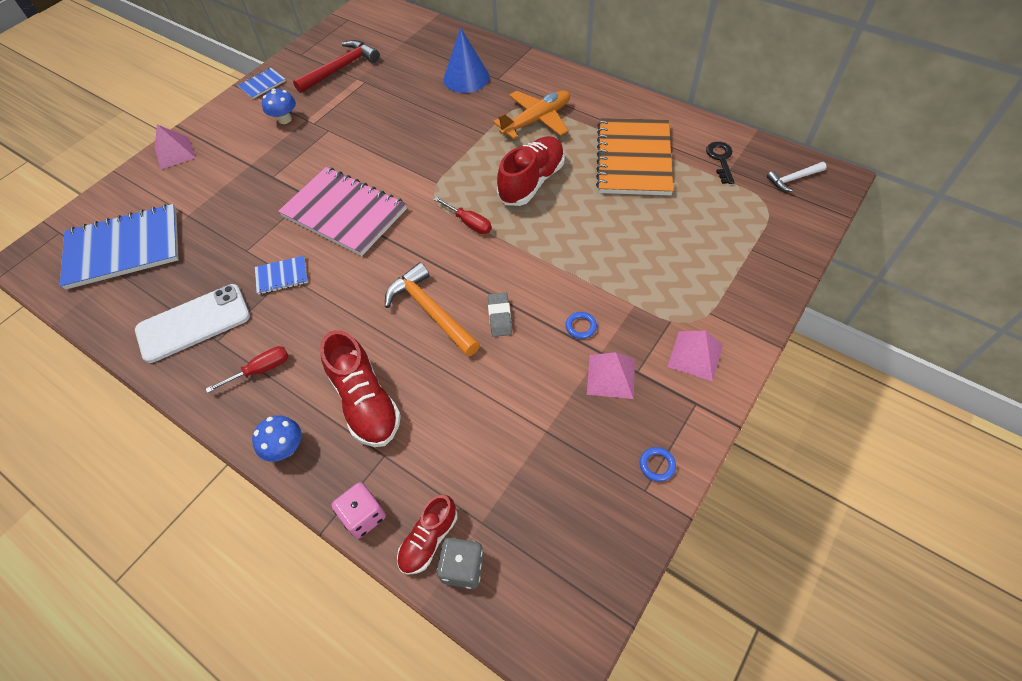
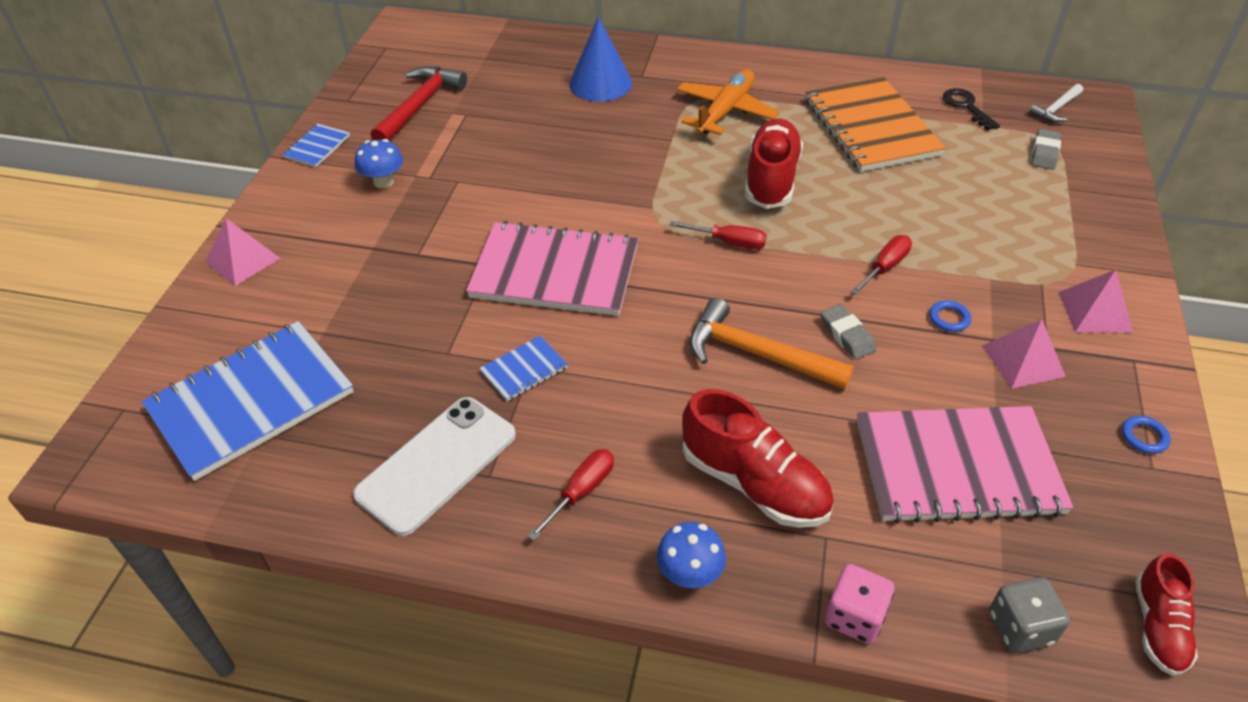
camera: 25 degrees left, 10 degrees down
(429, 539) = (955, 612): red shoe -> red shoe (1158, 627)
(505, 438) = (957, 466): none -> pink notebook
(563, 273) = (885, 267): none -> red screwdriver
(755, 214) = (1044, 153): none -> grey eraser

